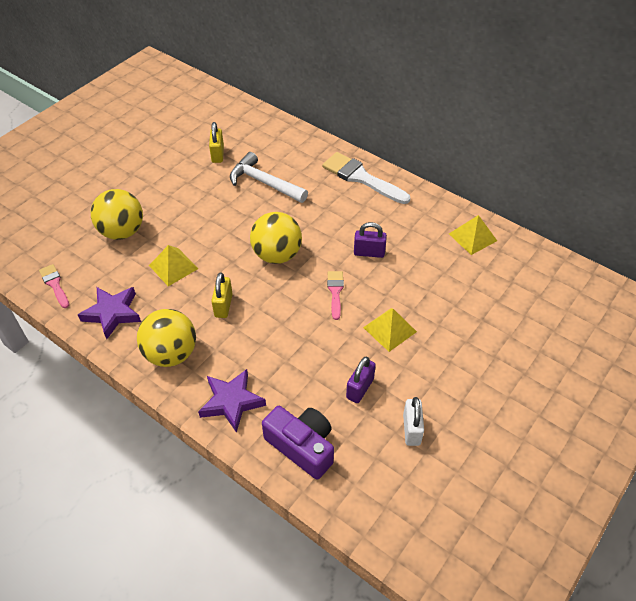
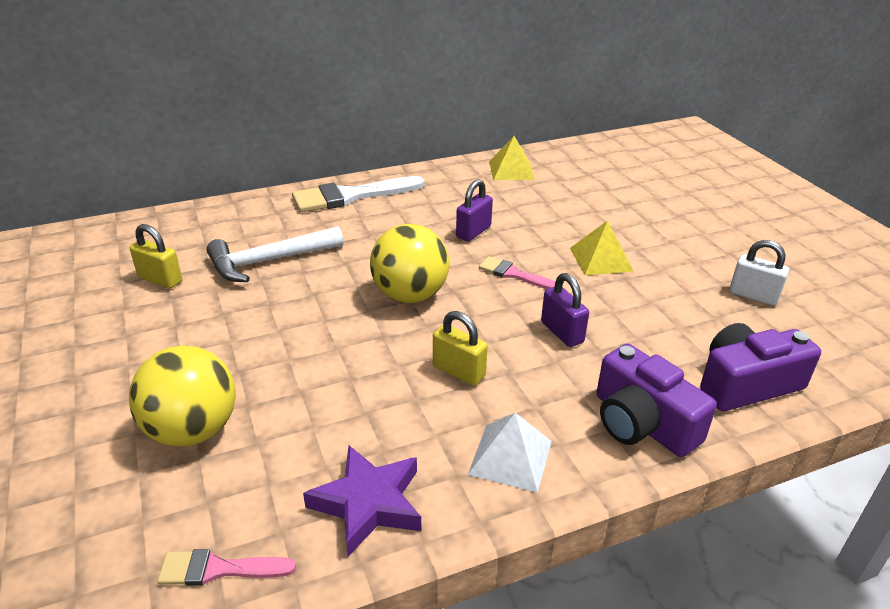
camera: 60 degrees left, 15 degrees down
(171, 353) = (510, 457): yellow ball -> white pyramid
(173, 267) = (334, 396): yellow pyramid -> none
(231, 402) = (642, 423): purple star -> purple camera
(360, 388) = (676, 309): purple padlock -> purple padlock (562, 332)

